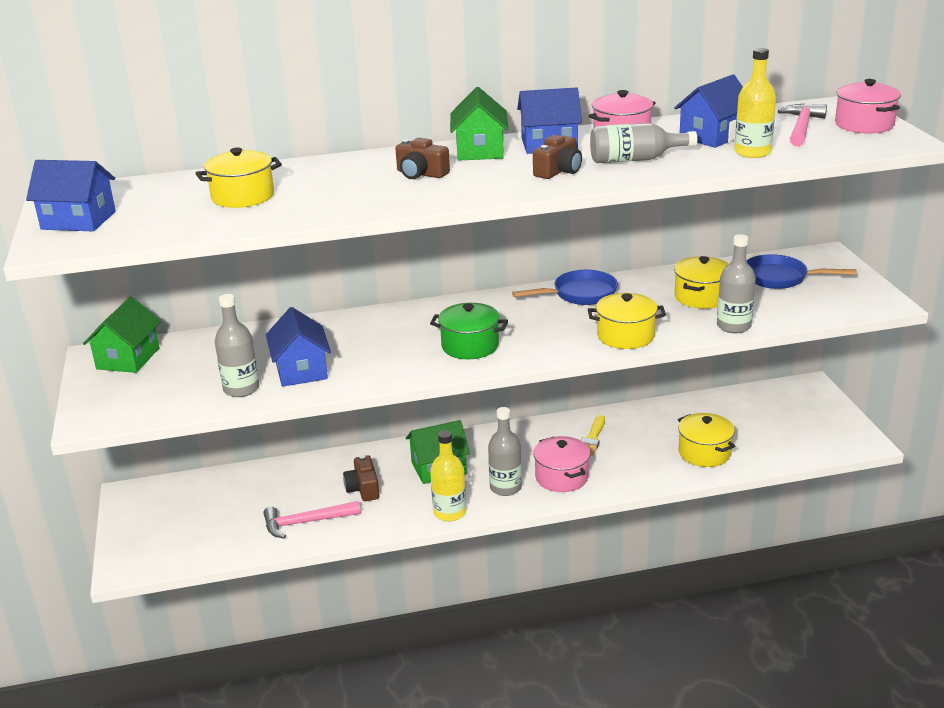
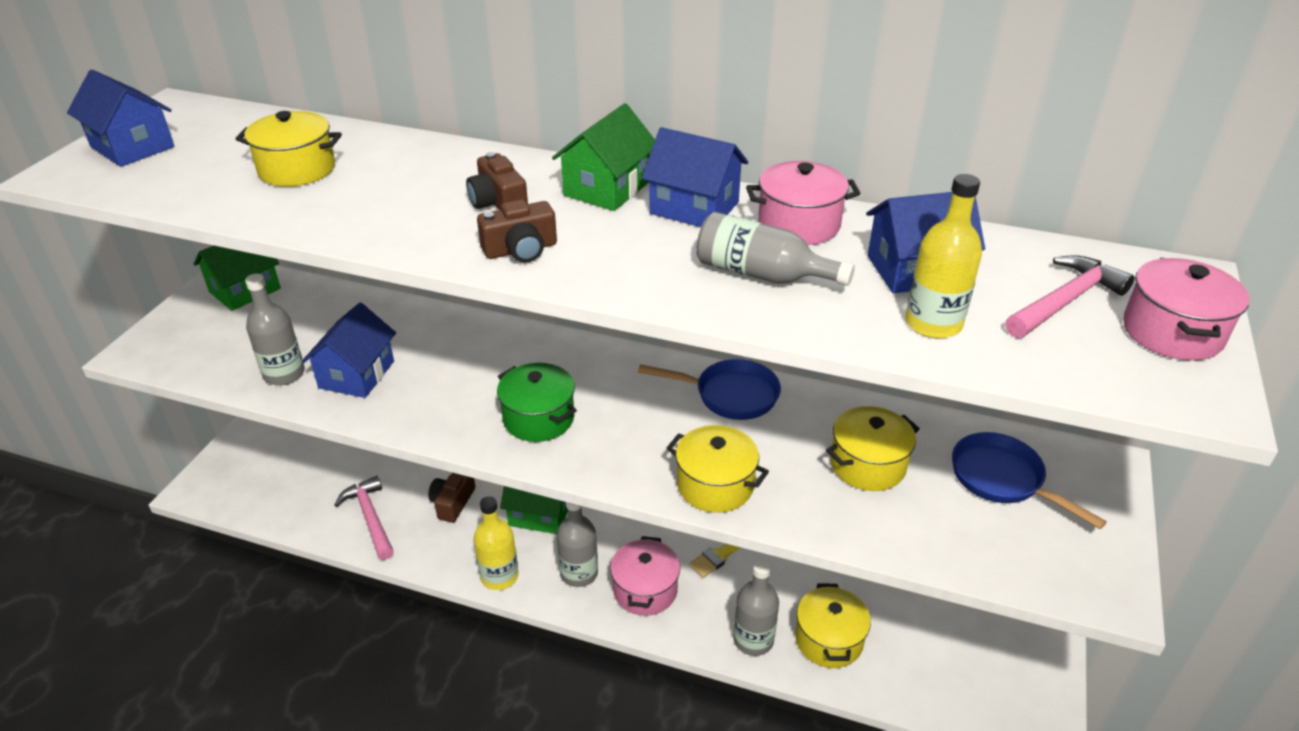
camera: 30 degrees right, 10 degrees up
(306, 523) = (370, 518): pink hammer -> pink hammer turned 45 degrees clockwise
(558, 171) = (646, 258): brown camera -> brown camera (521, 250)
(733, 326) = (860, 533): grey bottle -> grey bottle (753, 640)

